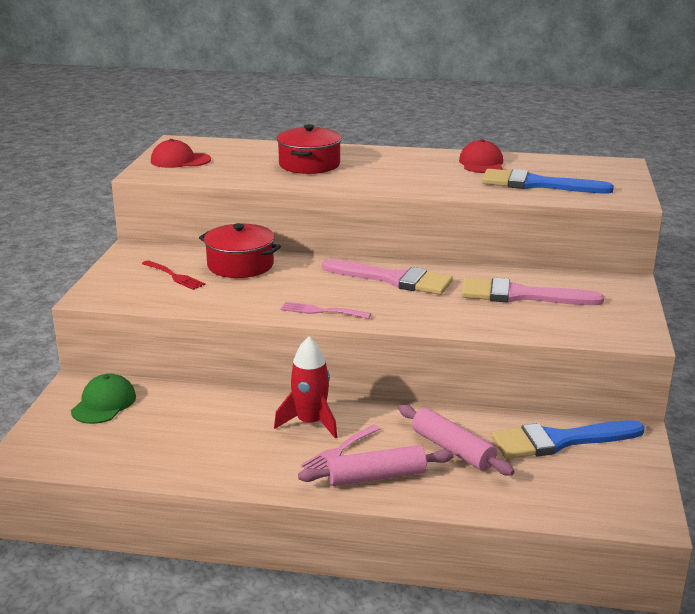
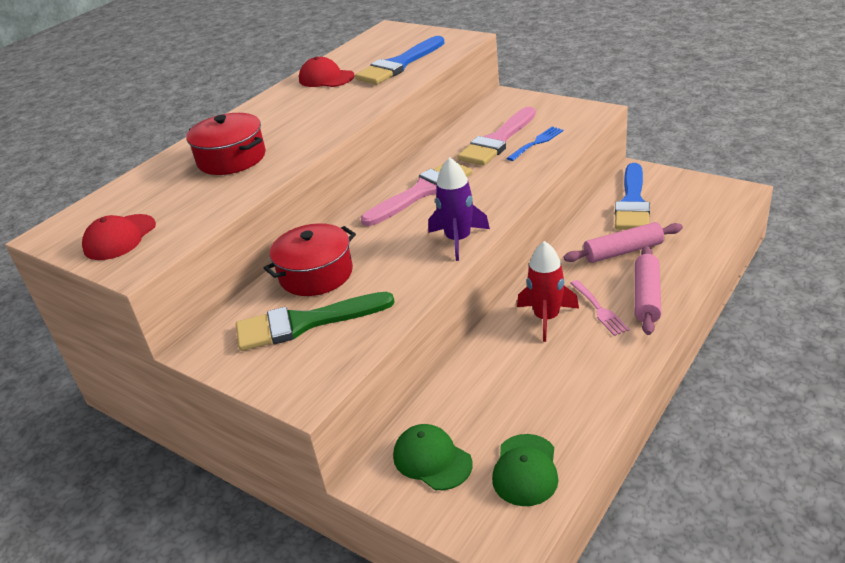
camera: 60 degrees left, 10 degrees up
(102, 449) = (525, 470): none -> green cap
(174, 276) = (305, 323): red fork -> green brush
(321, 311) = (458, 240): pink fork -> purple rocket
(534, 316) = (537, 142): none -> blue fork

